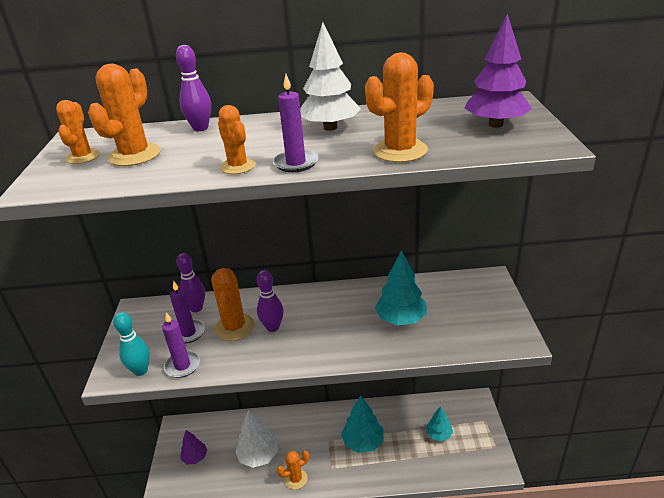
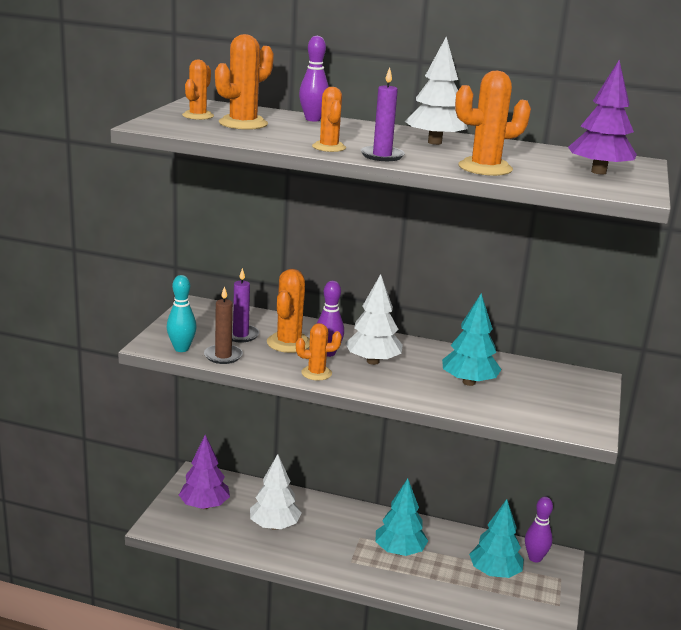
camera: 15 degrees right, 10 degrees down
(182, 366) = (223, 356): purple candle -> brown candle
(195, 457) = (204, 505): purple tree -> purple tree, size x1.60
(196, 308) = (257, 320): purple bowling pin -> purple bowling pin (535, 558)
(296, 479) = (306, 557): orange cactus -> orange cactus (316, 373)
(314, 323) = (372, 361): none -> white tree
(439, 434) = (494, 572): turquoise tree -> turquoise tree, size x1.60

